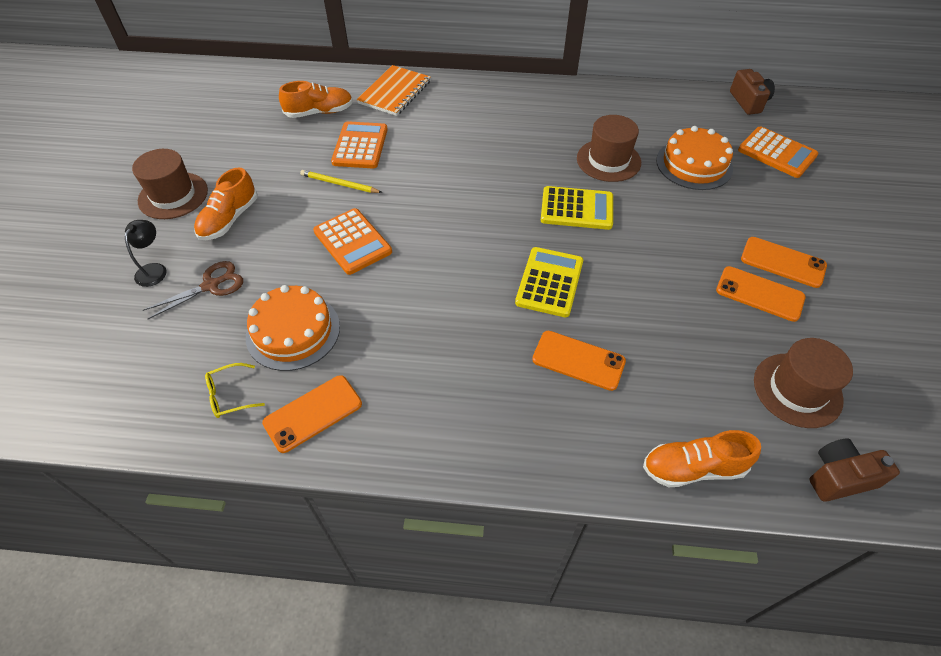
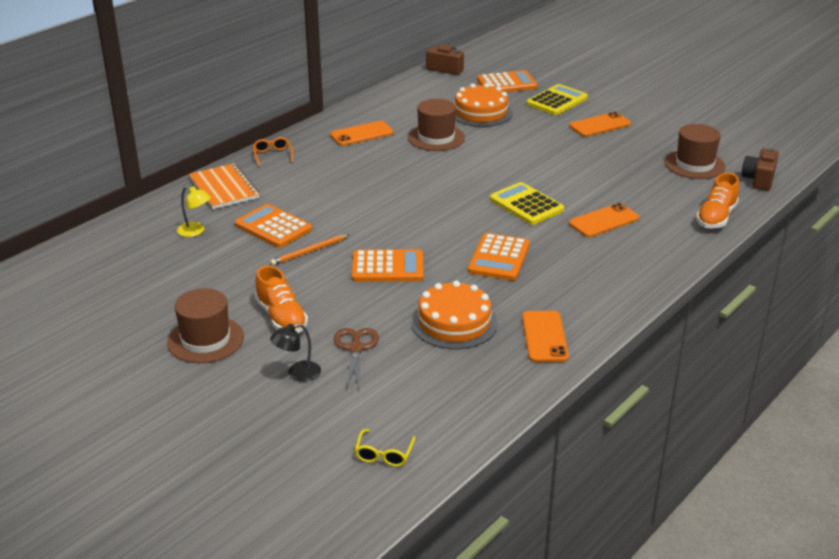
camera: 55 degrees left, 20 degrees down
(154, 269) = (297, 374): black lamp -> black lamp turned 75 degrees counterclockwise
(230, 395) = (489, 369): yellow glasses -> yellow glasses (384, 454)
(319, 112) = (195, 231): orange shoe -> yellow lamp
(340, 184) = (309, 251): yellow pencil -> orange pencil
(430, 309) = (499, 258): none -> orange calculator
(471, 88) = (272, 155): none -> orange glasses
(577, 209) = (469, 168): yellow calculator -> yellow calculator (557, 101)
(759, 294) = (616, 143): orange phone -> orange phone (362, 134)

